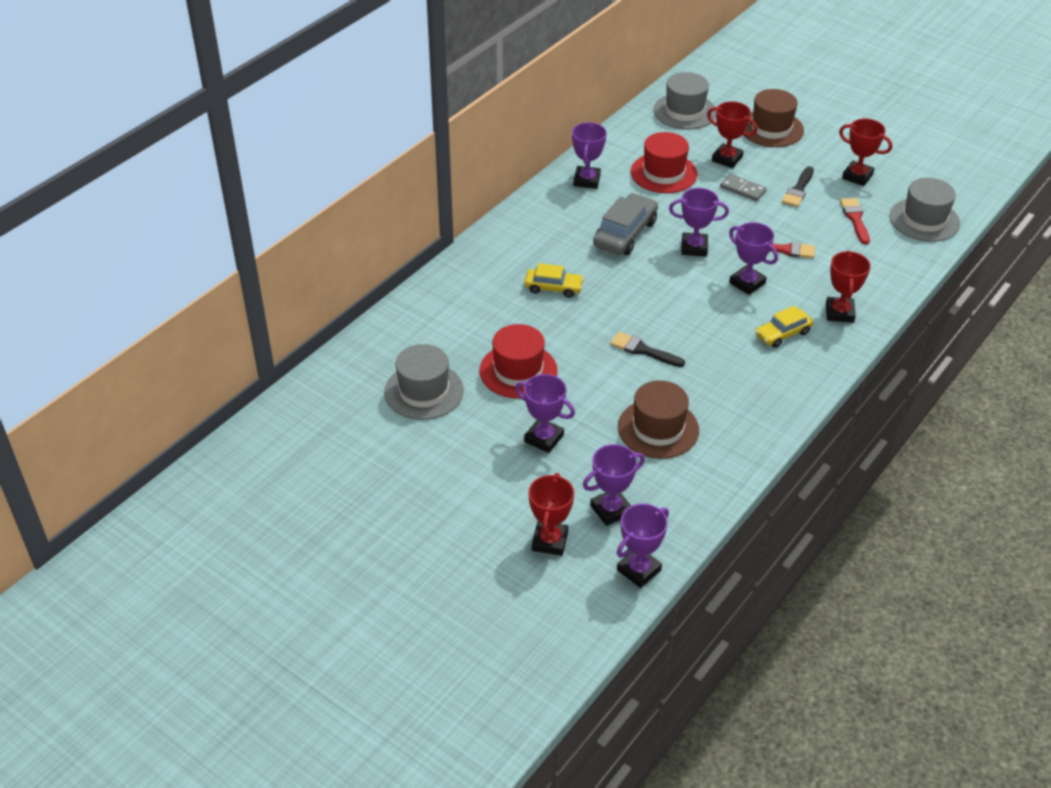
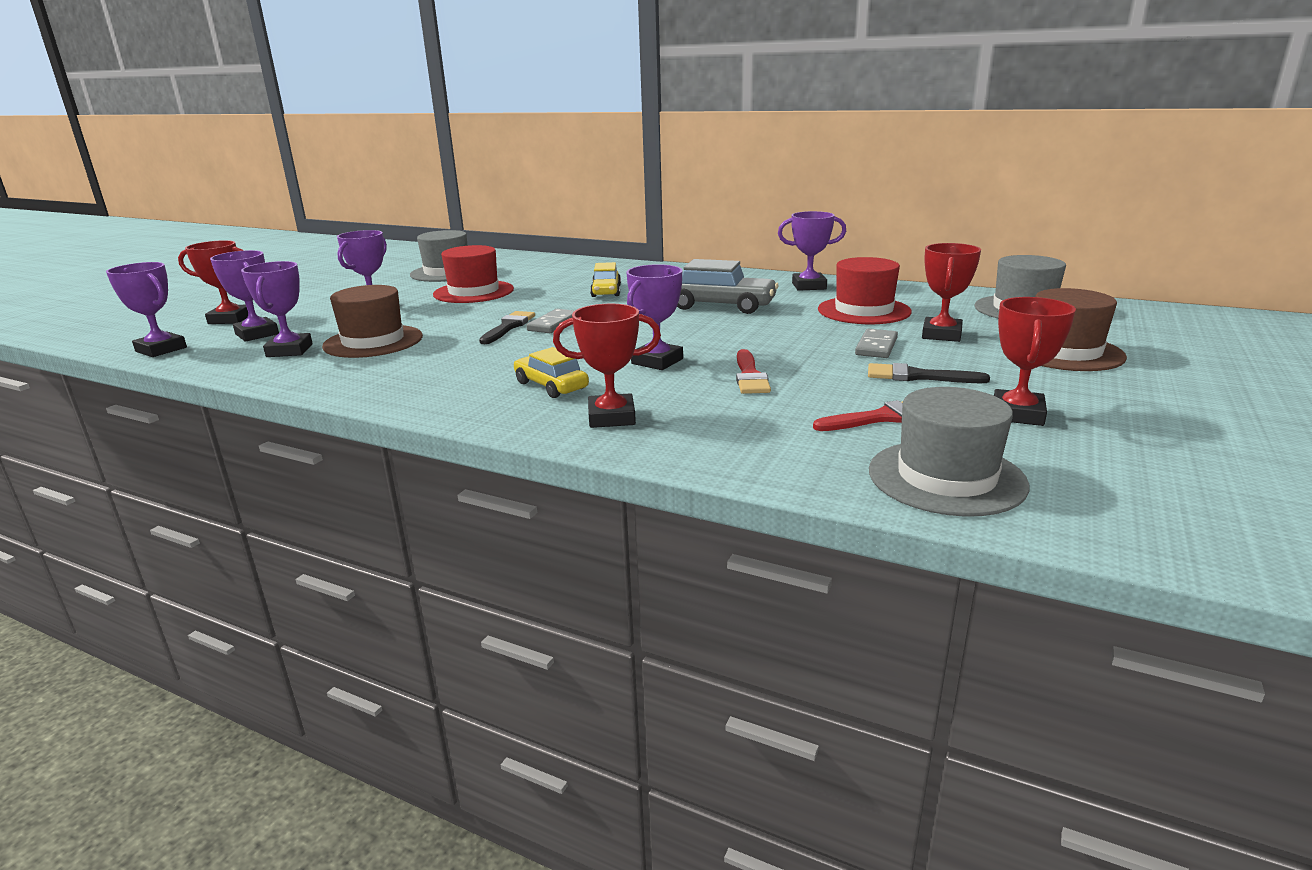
camera: 80 degrees right, 20 degrees down
(643, 325) = (553, 324): none -> grey domino
(694, 248) = (717, 333): purple trophy -> purple trophy (289, 350)

